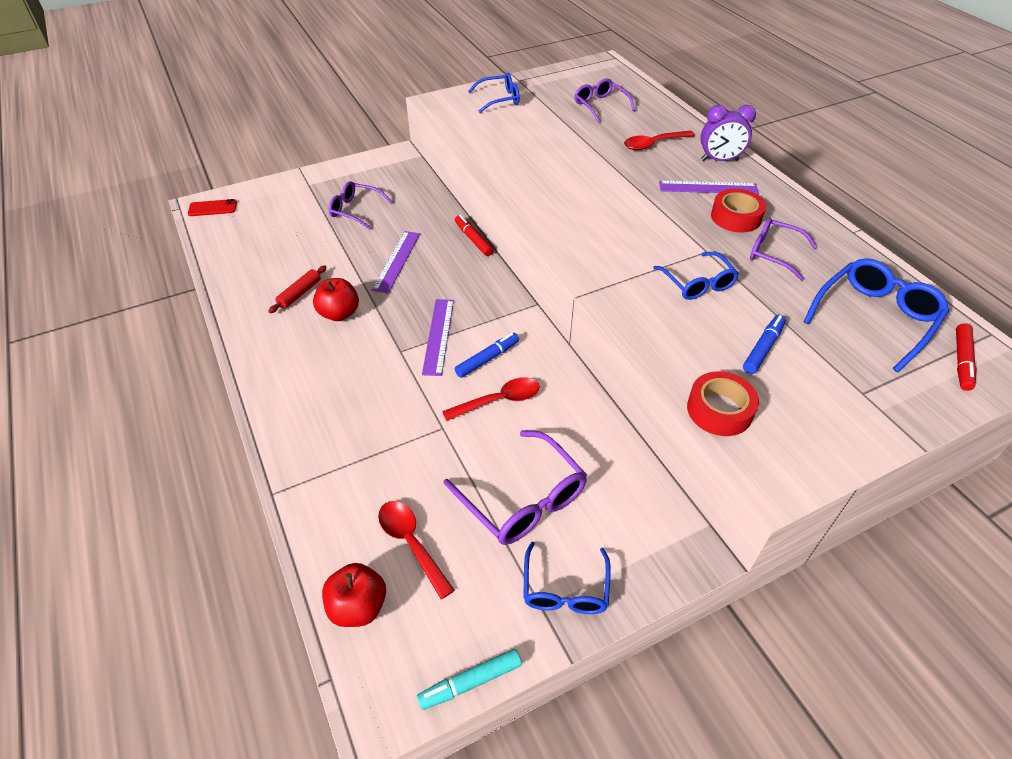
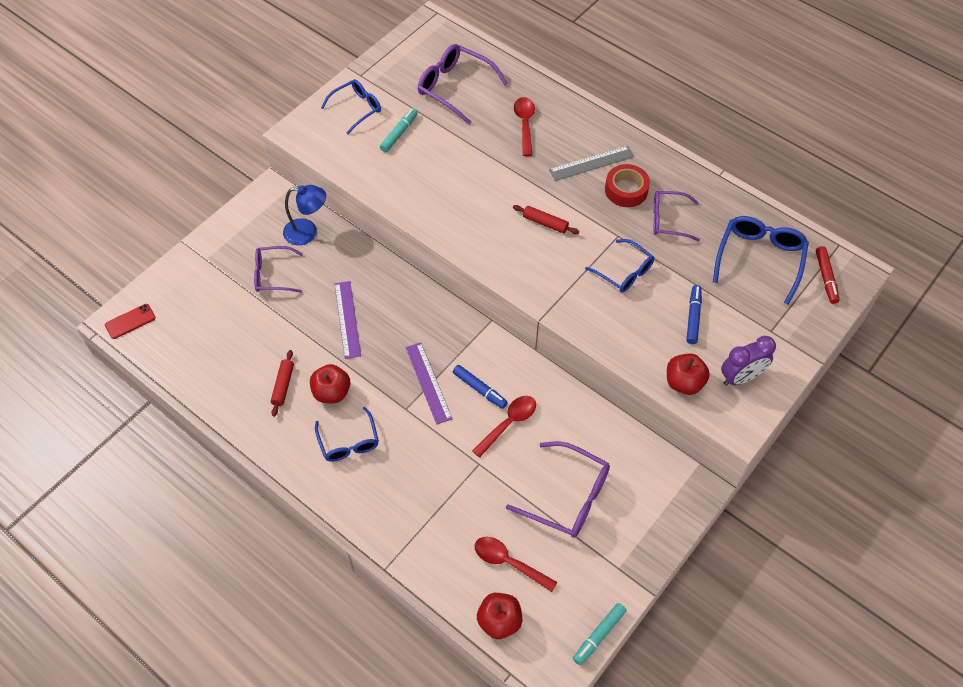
camera: 25 degrees left, 10 degrees up
(408, 189) = (307, 232): none -> blue lamp
(473, 239) = (401, 271): red marker -> none
(487, 359) = (479, 389): blue marker -> blue marker turned 105 degrees clockwise
(526, 123) = (399, 133): none -> turquoise marker
(565, 589) = (627, 549): blue glasses -> blue glasses (349, 442)
(600, 105) = (455, 87): purple glasses -> purple glasses, size x1.51
(630, 220) = (545, 223): none -> red rolling pin
(653, 144) = (524, 124): red spoon -> red spoon turned 135 degrees clockwise
(708, 187) = (591, 163): purple ruler -> grey ruler
(719, 160) = (588, 126): purple clock -> purple clock (740, 377)
(719, 410) = (684, 383): red tape -> red apple

